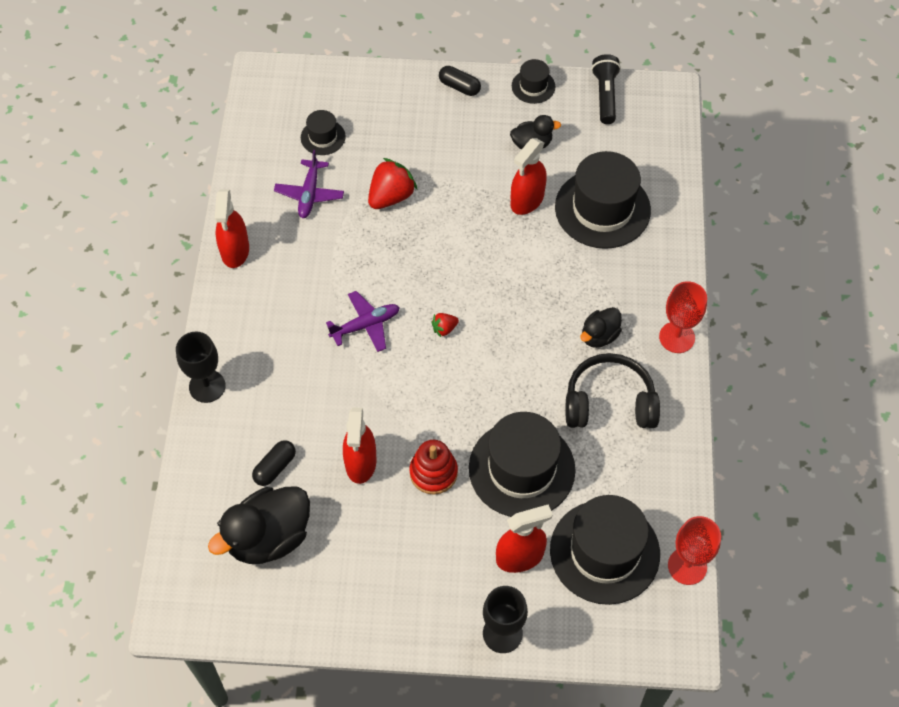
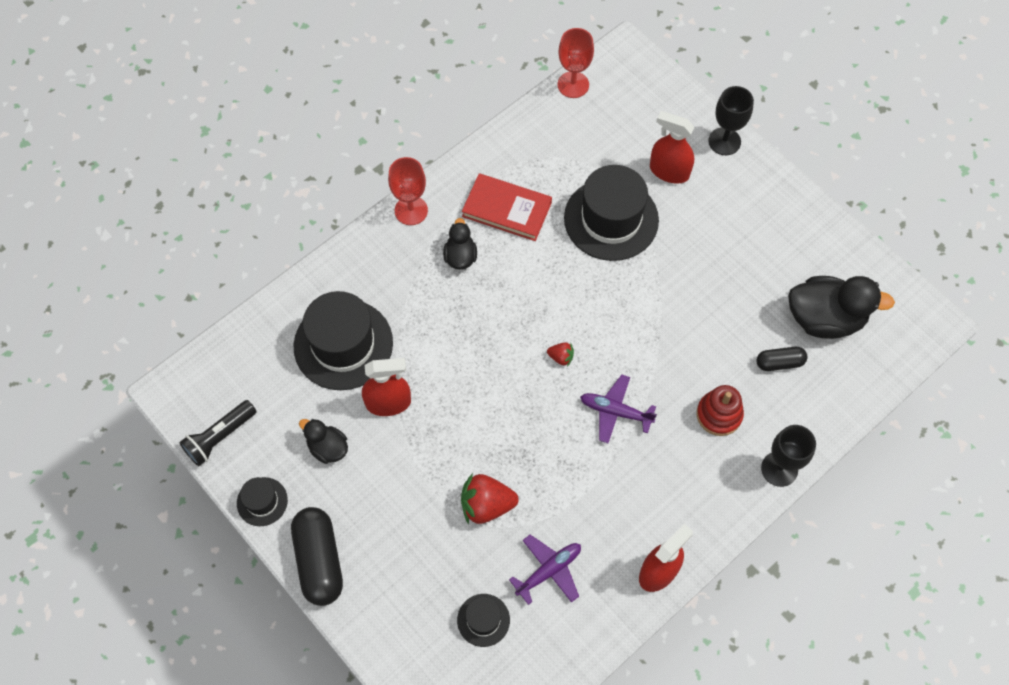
camera: 135 degrees left, 5 degrees up
(361, 463) = (715, 314): red spray bottle -> none
(433, 472) = (672, 266): red stacking toy -> red stacking toy (719, 414)
(459, 87) = (319, 561): black capsule -> black capsule, size x1.82
(599, 336) = (460, 256): black duck -> black duck turned 90 degrees counterclockwise
(604, 552) = (613, 131): black hat -> none
(609, 403) = (507, 209): black headphones -> red book

